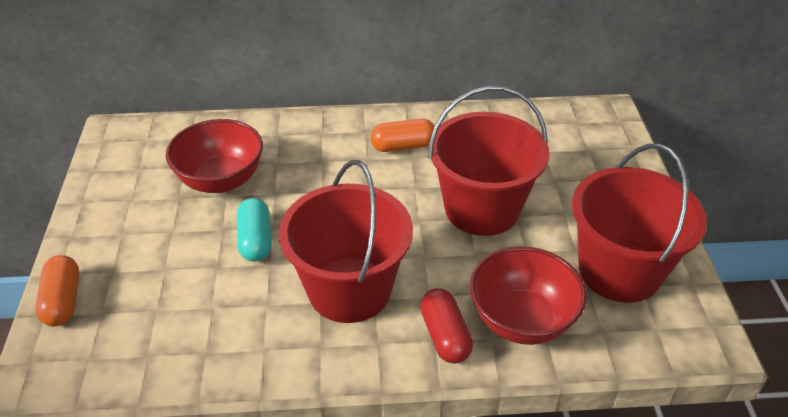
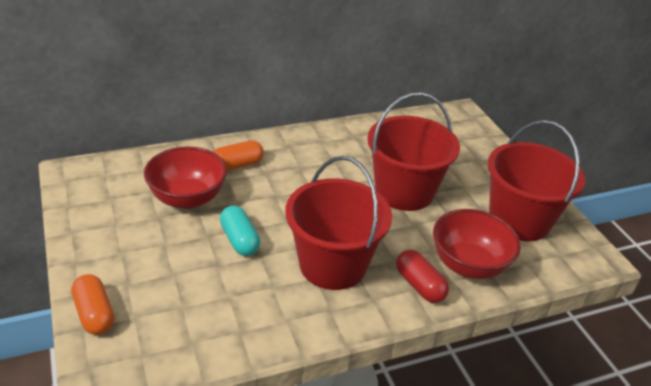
camera: 20 degrees left, 5 degrees down
(403, 146) = (324, 154): orange capsule -> orange capsule (237, 165)

